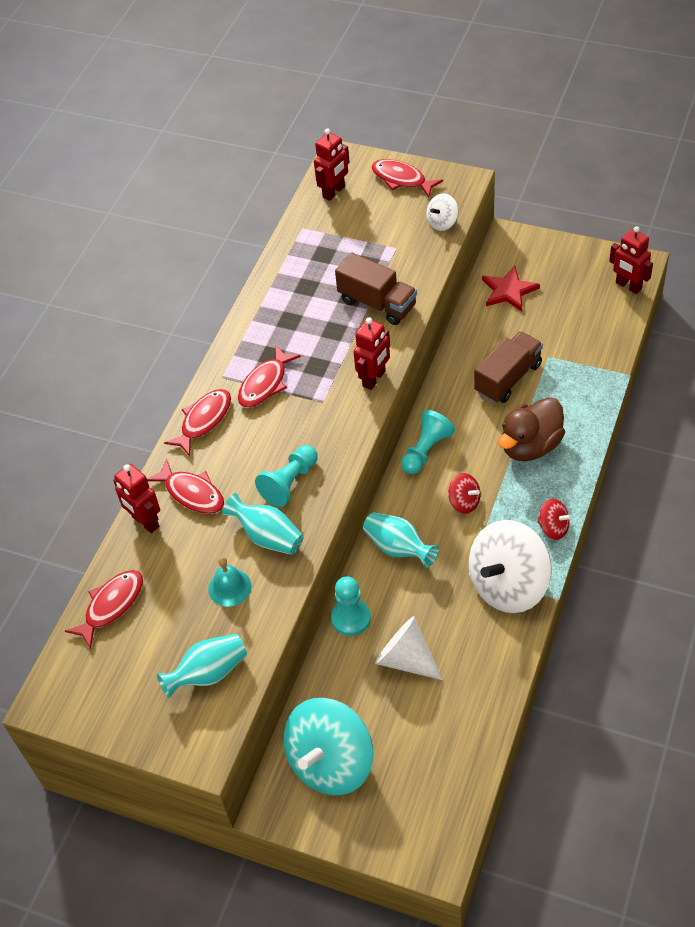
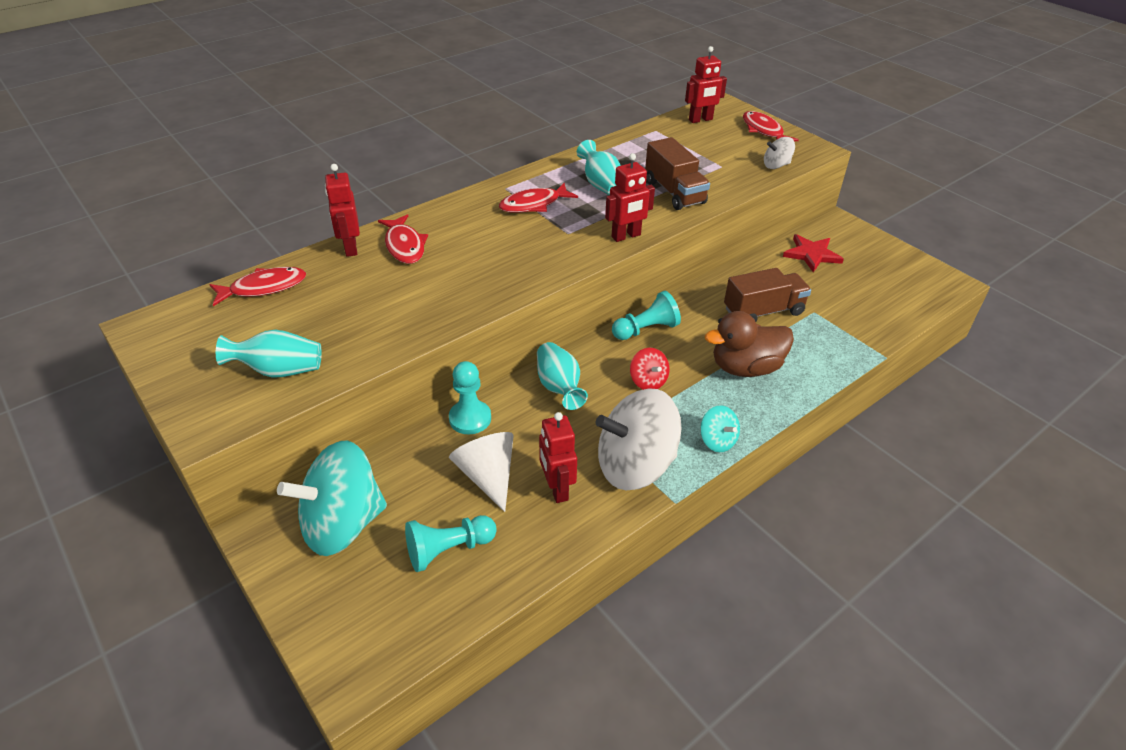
camera: 25 degrees right, 10 degrees down
(204, 421) = (463, 207): red fish -> none
(229, 587) = (364, 319): turquoise bell -> none
(268, 537) = (431, 299): turquoise vase -> turquoise vase (601, 185)
(290, 483) = (487, 272): turquoise pawn -> turquoise pawn (448, 549)
(553, 528) = (717, 441): red spinning top -> turquoise spinning top
(628, 286) = (931, 293): red robot -> red robot (557, 489)

